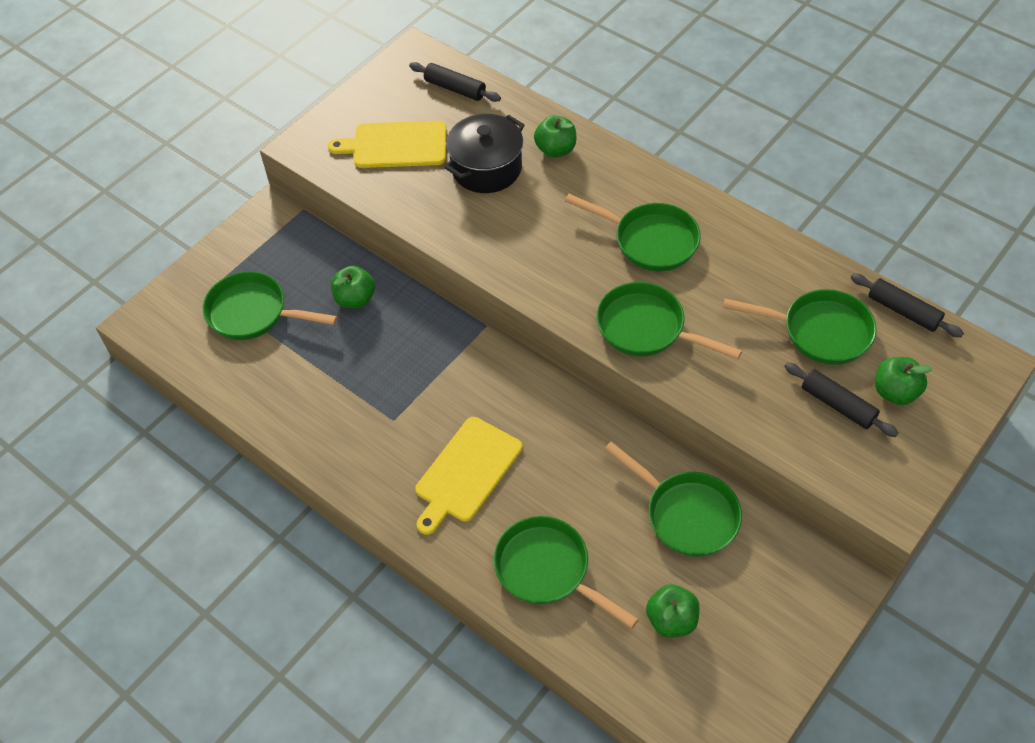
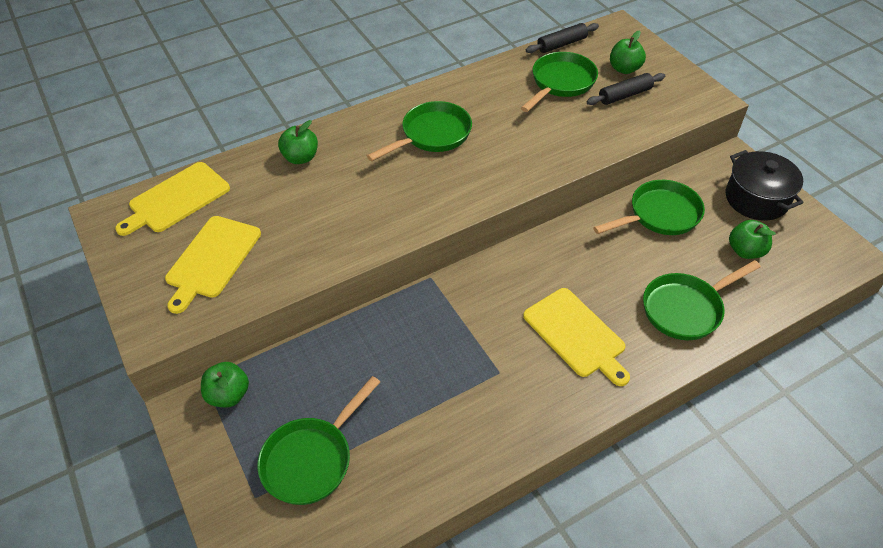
camera: 70 degrees left, 5 degrees down
(355, 299) = (346, 364): green apple -> green apple (229, 395)
(455, 88) = (176, 199): black rolling pin -> yellow cutting board
(486, 168) = (289, 205): black pot -> black pot (756, 199)
(647, 328) = (516, 162): green pan -> none

